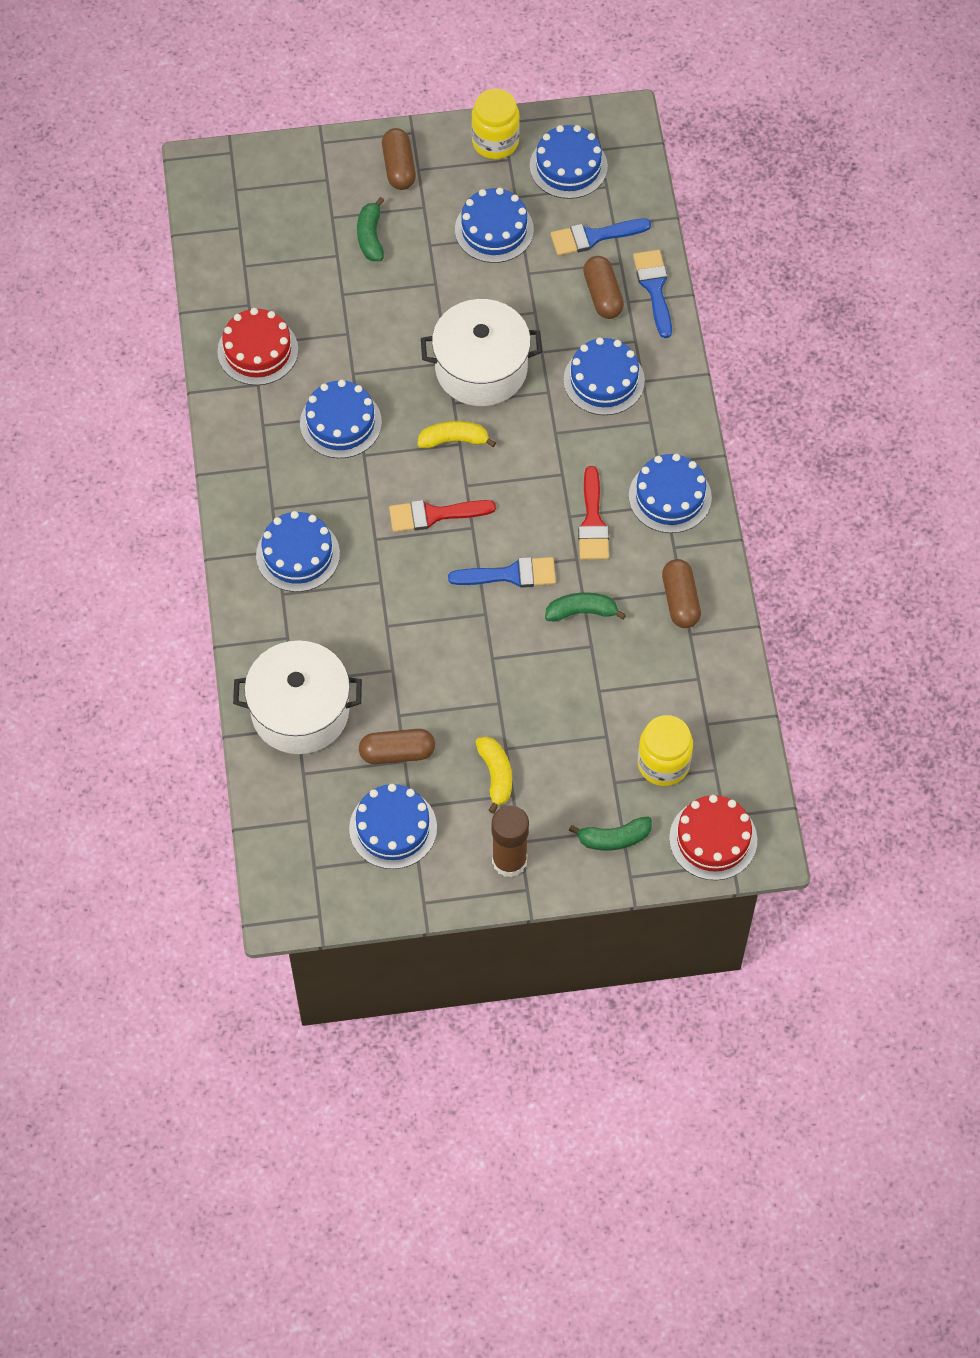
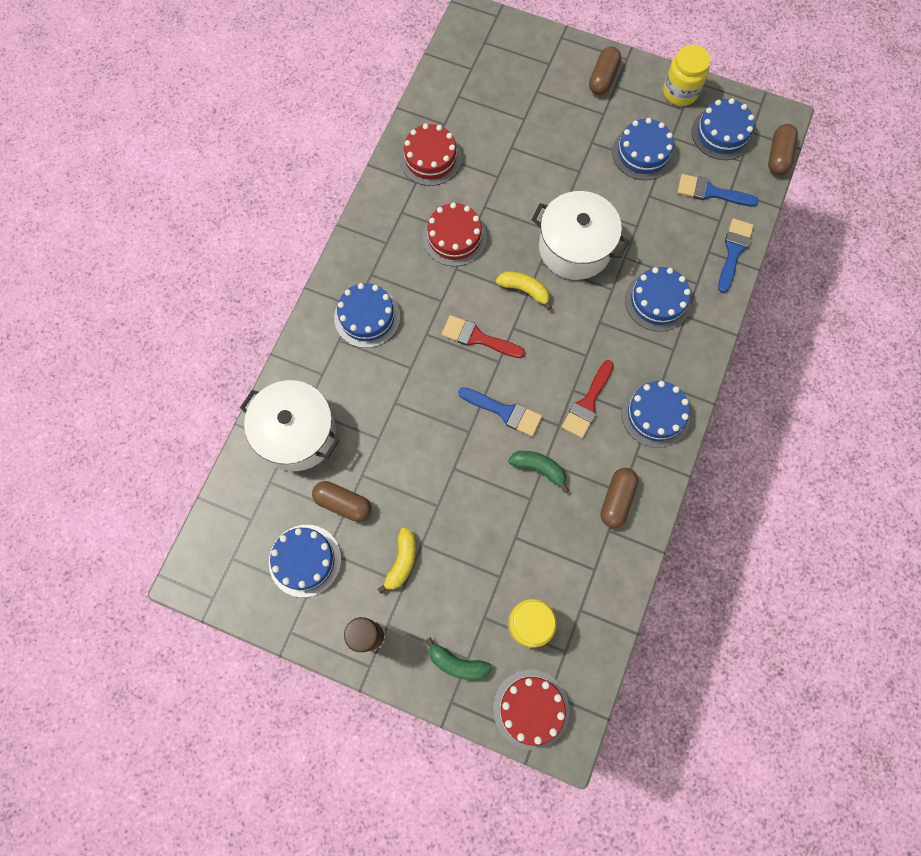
camera: 30 degrees right, 10 degrees up
(340, 423) = (454, 237): blue cake -> red cake
(371, 236) = (555, 117): green banana -> none
(602, 295) = (693, 238): brown capsule -> brown capsule (778, 156)

